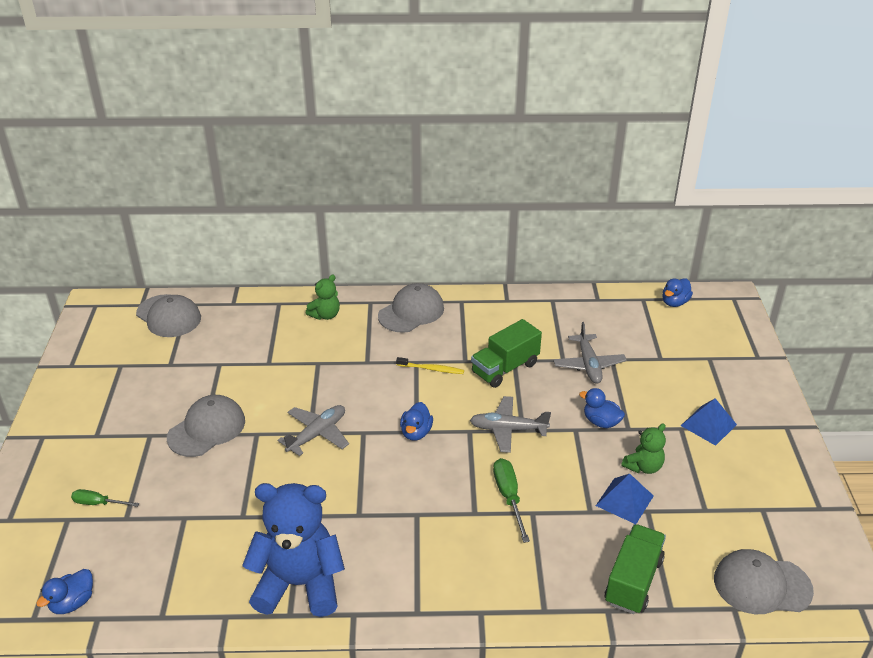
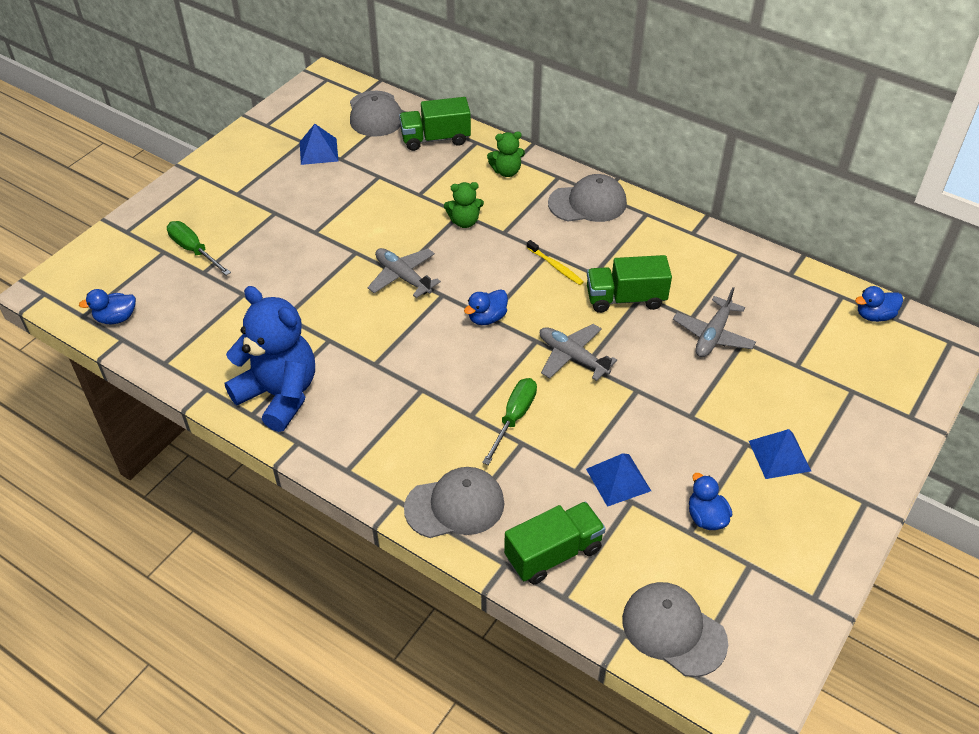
camera: 35 degrees right, 10 degrees up
(98, 503) = (194, 250): green screwdriver -> green screwdriver, size x1.50
(143, 367) = (318, 151): none -> blue pyramid
(207, 429) = (321, 229): grey cap -> grey cap (455, 505)
(241, 314) = (435, 139): none -> green truck
(317, 434) = (403, 277): grey plane -> grey plane turned 120 degrees counterclockwise
(601, 422) = (669, 396): blue duck -> blue duck (706, 517)
(643, 467) = (669, 459): green teddy bear -> green teddy bear (464, 222)

